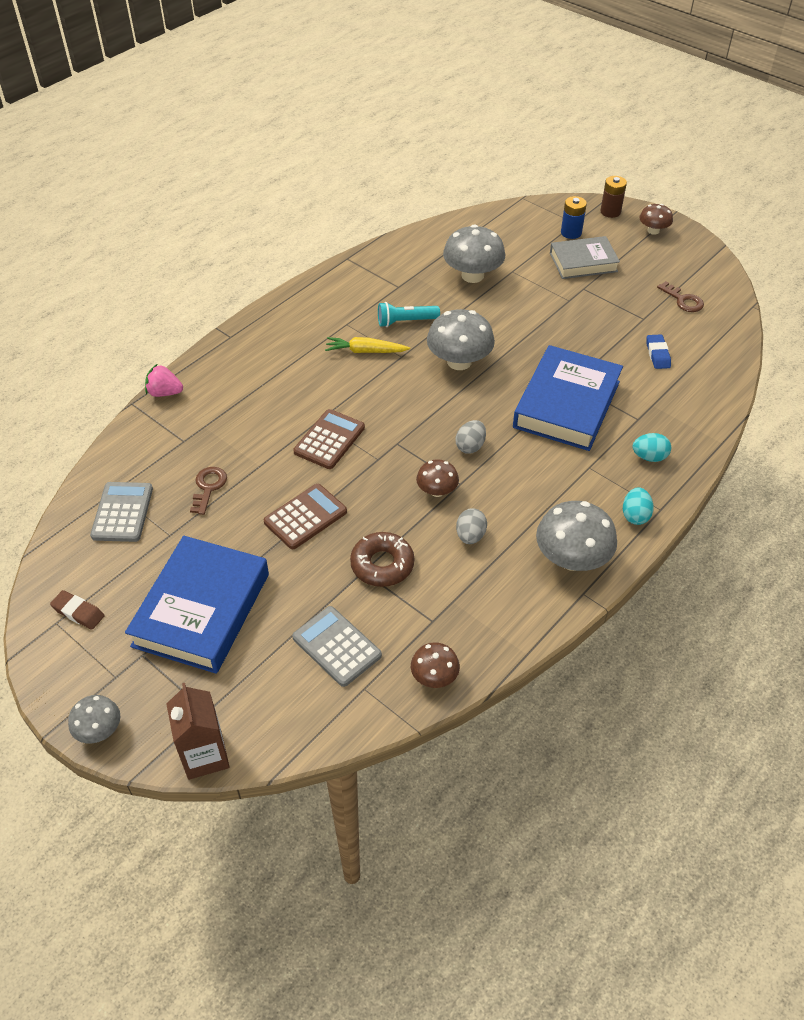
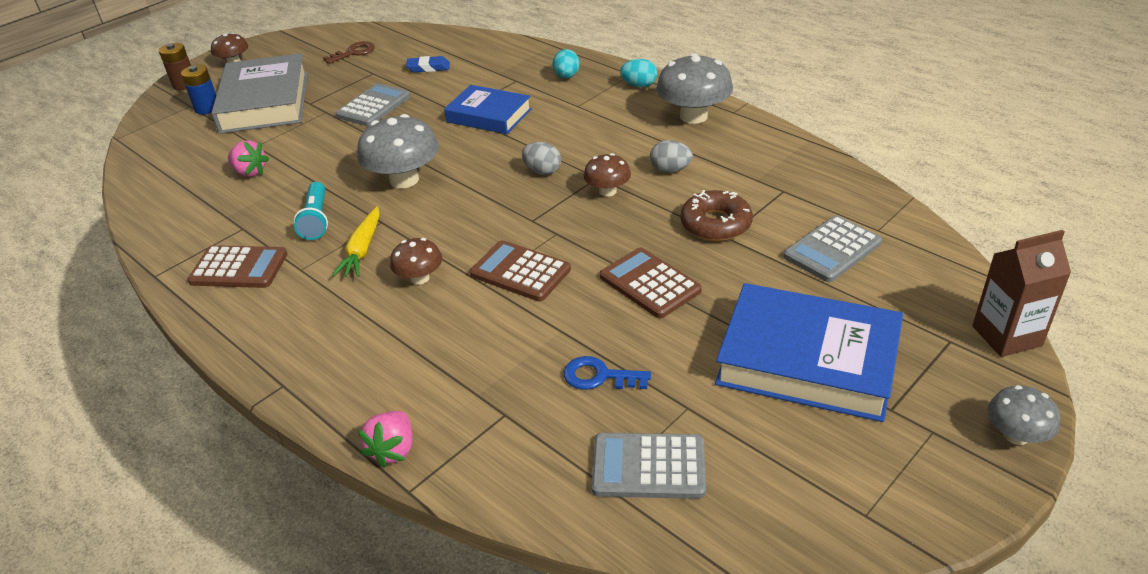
camera: 85 degrees left, 10 degrees down
(78, 612) = (841, 490): brown eraser -> none
(208, 487) = (599, 376): brown key -> blue key
(350, 294) = (239, 268): none -> brown calculator
(434, 677) = (850, 188): brown mushroom -> brown mushroom (420, 278)
(472, 275) = (250, 172): grey mushroom -> pink strawberry
(566, 404) = (489, 115): blue book -> blue book, size x0.63
(580, 328) = (374, 106): none -> grey calculator
(583, 262) = (265, 102): grey book -> grey book, size x1.59

